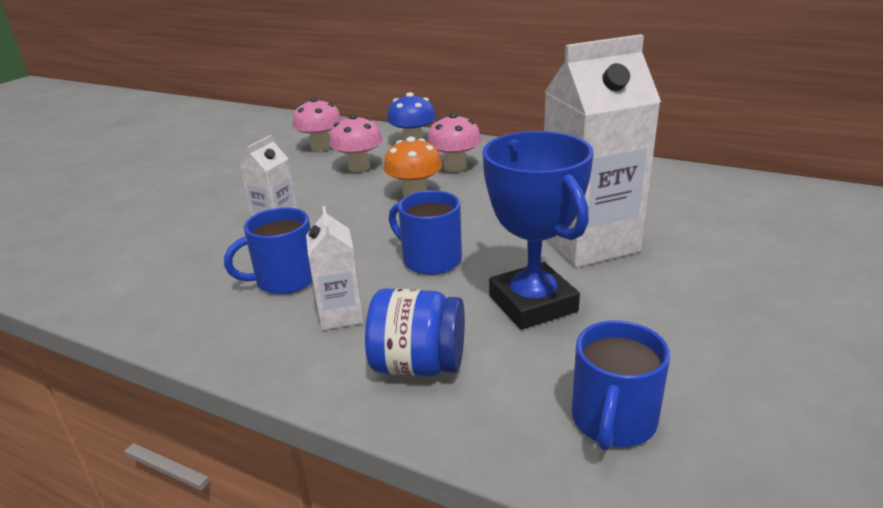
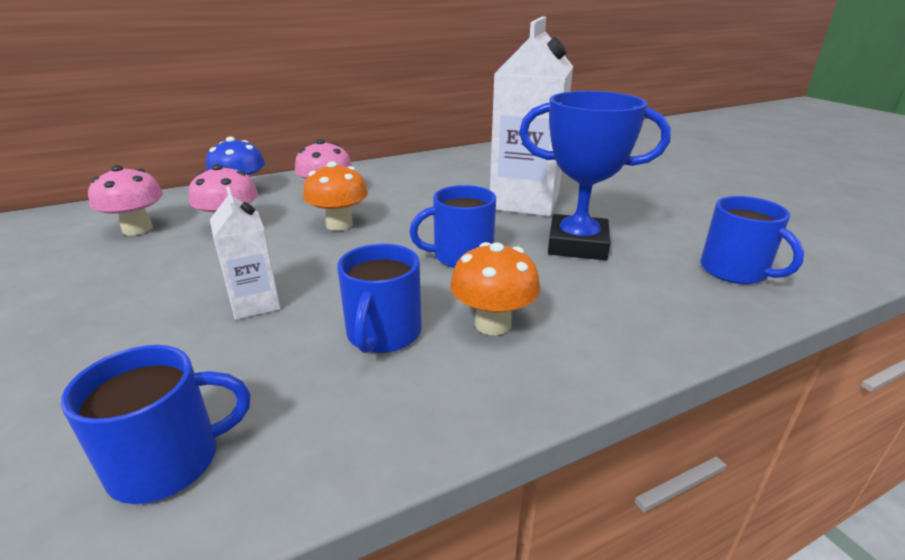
camera: 55 degrees left, 0 degrees up
(124, 278) = (169, 461): none -> blue mug
(340, 315) = (493, 324): white carton -> orange mushroom
(418, 365) = (611, 313): blue jar -> none

